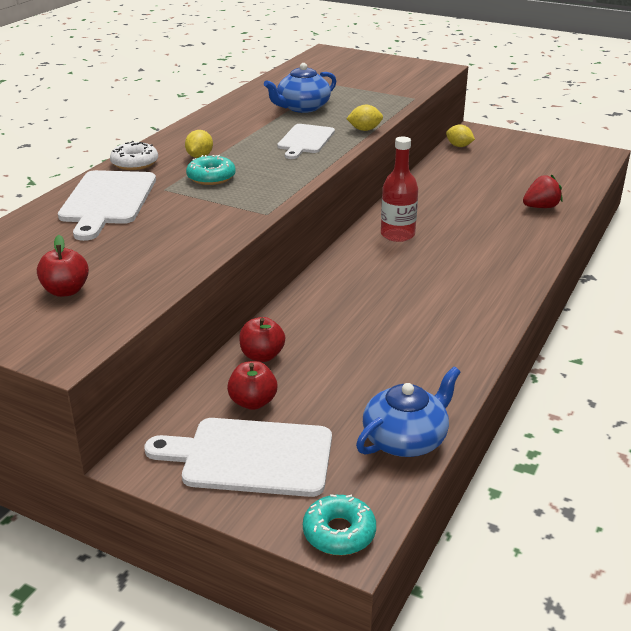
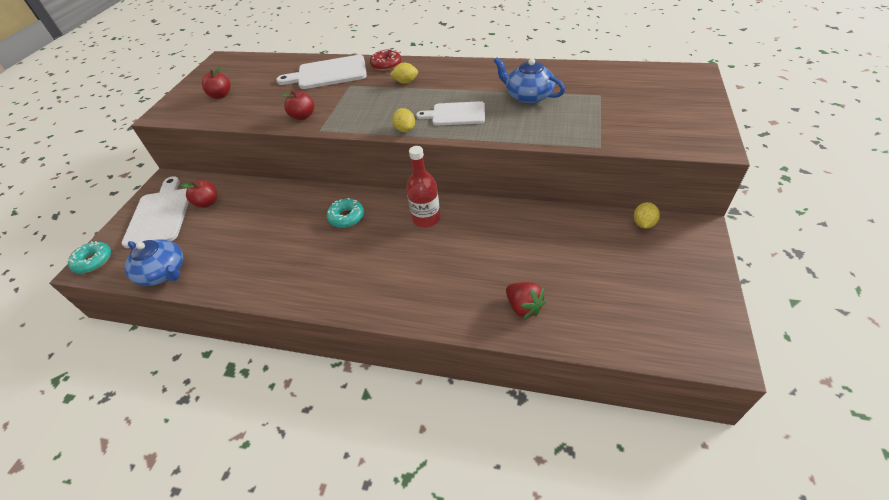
camera: 80 degrees right, 15 degrees up
(135, 163) = (386, 65): white donut -> red donut
(211, 177) = (372, 95): turquoise donut -> turquoise donut (346, 217)
(262, 356) = (253, 194): red apple -> red apple (303, 116)
(364, 130) = (495, 136): yellow lemon -> yellow lemon (405, 129)

